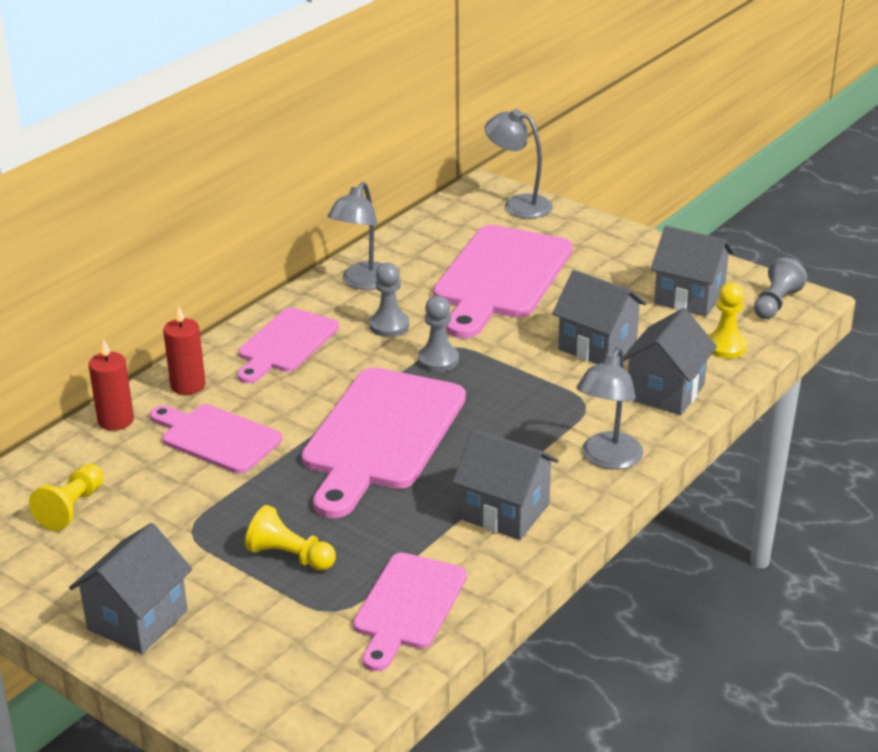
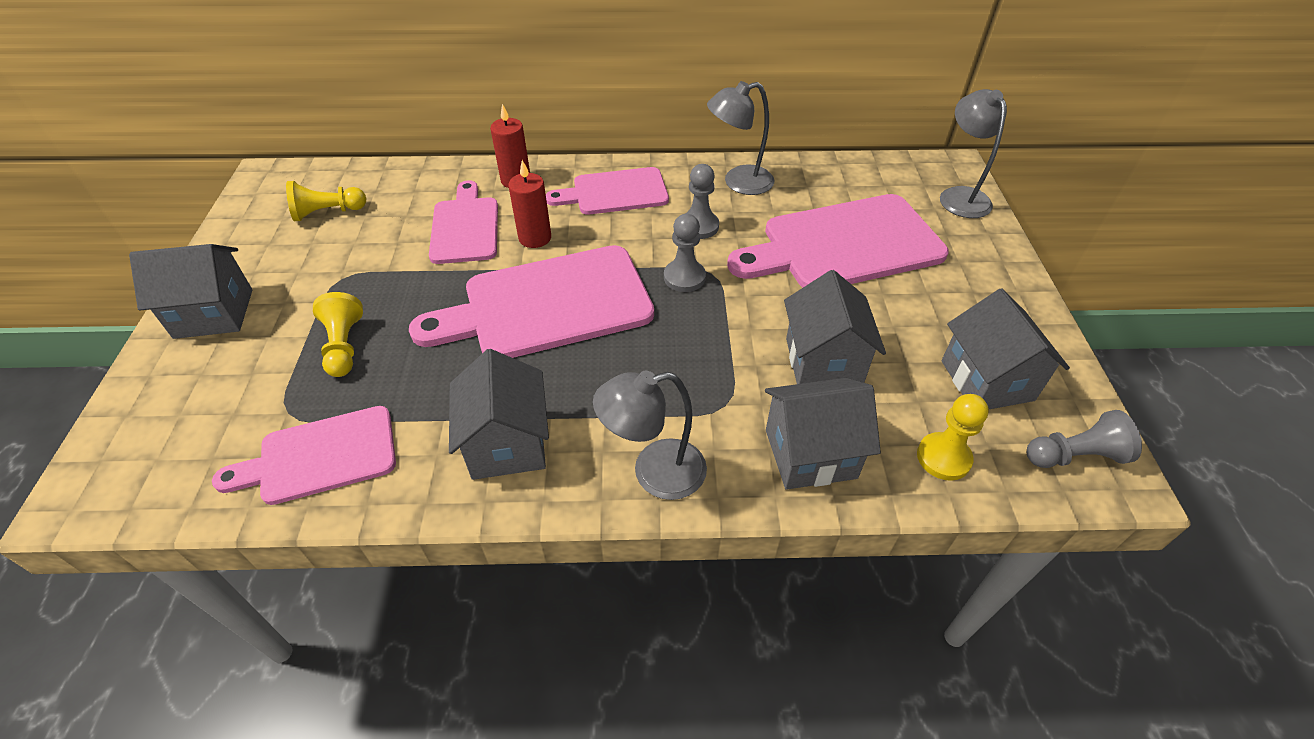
camera: 50 degrees right, 15 degrees up
(116, 420) = (444, 175): red candle -> red candle (535, 238)

